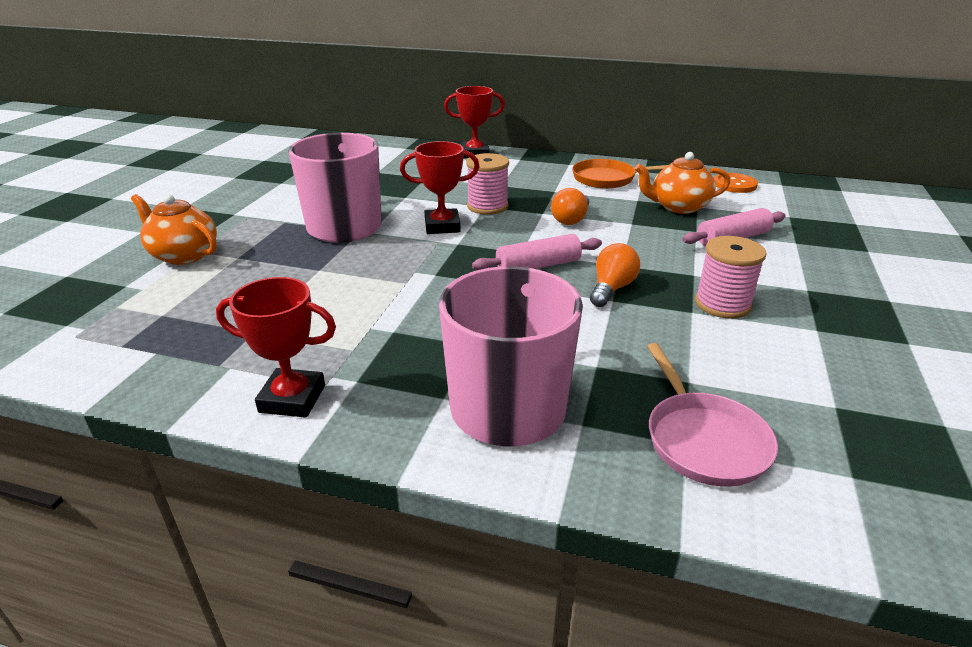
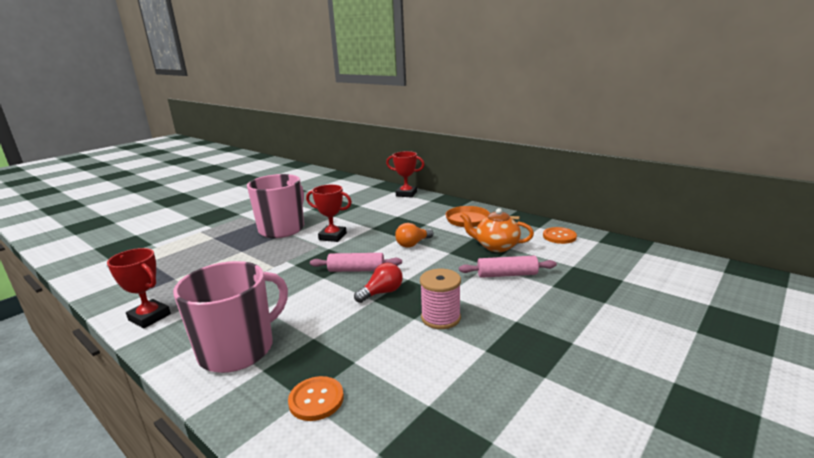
camera: 25 degrees right, 10 degrees down
(184, 255) = (192, 232): orange teapot -> none
(487, 206) = (373, 228): pink spool -> none
(611, 289) = (382, 293): orange light bulb -> red light bulb
(703, 440) = (316, 399): pink pan -> orange button

